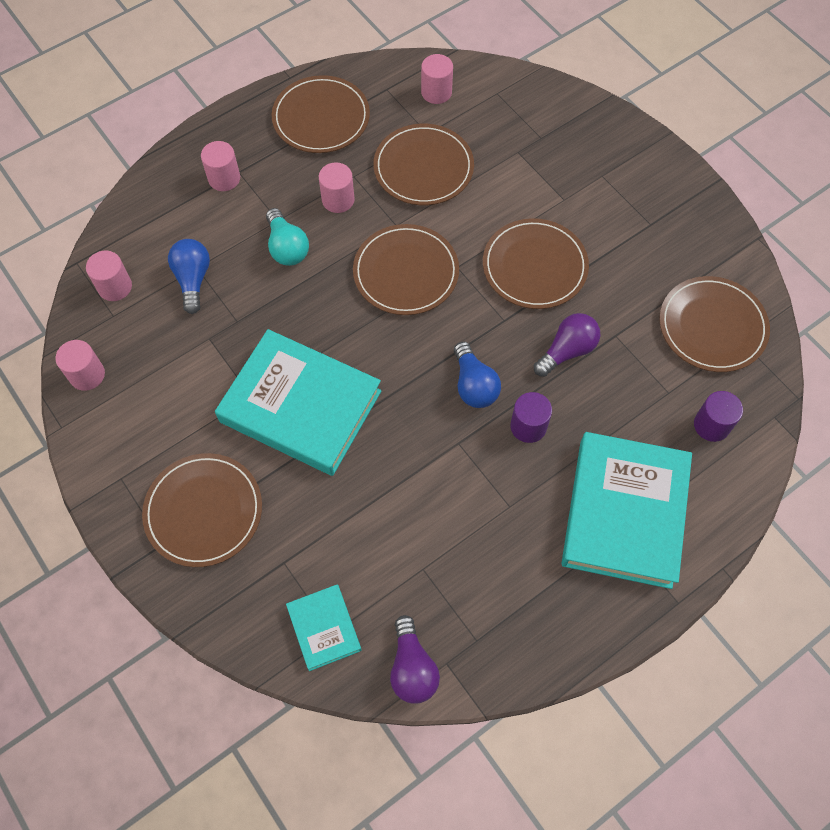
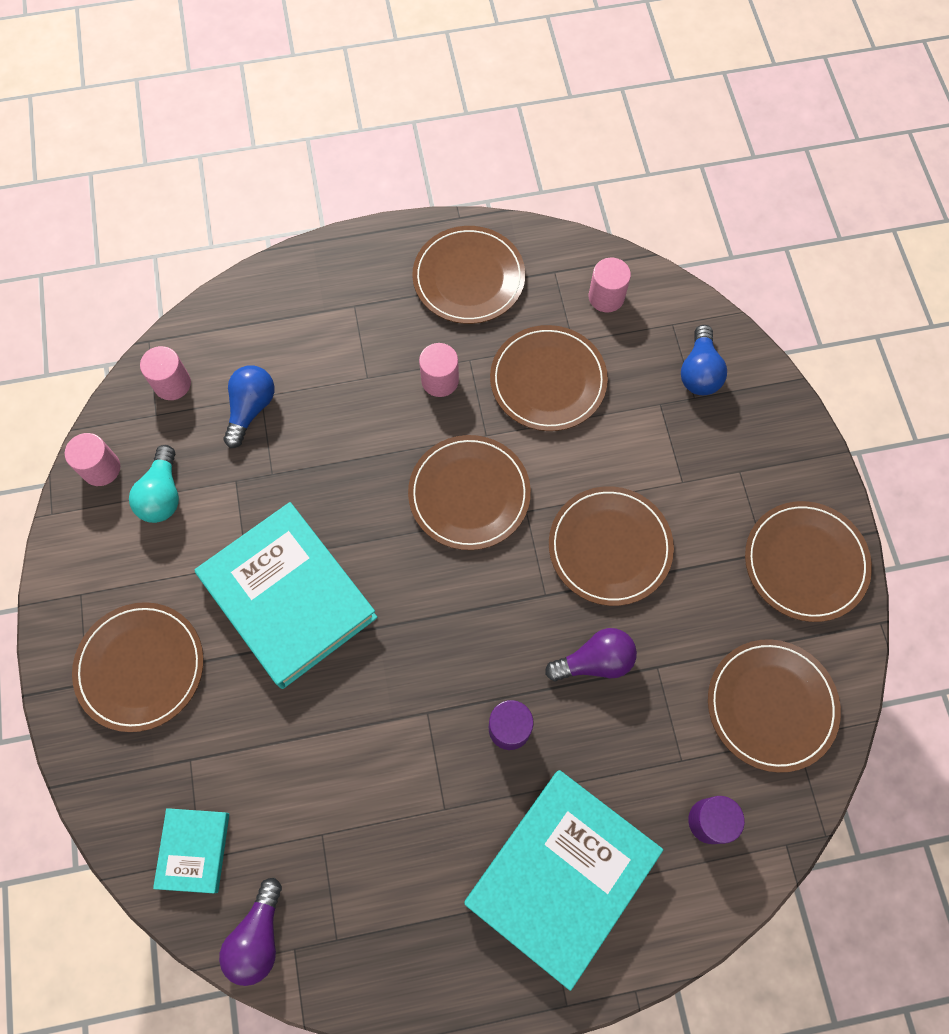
camera: 25 degrees right, 5 degrees up
(224, 178) = (336, 307): pink cylinder -> none
(287, 247) = (361, 413): turquoise light bulb -> turquoise light bulb (162, 495)
(474, 385) = (476, 655): blue light bulb -> blue light bulb (699, 372)
(683, 219) = (805, 562): none -> brown plate

